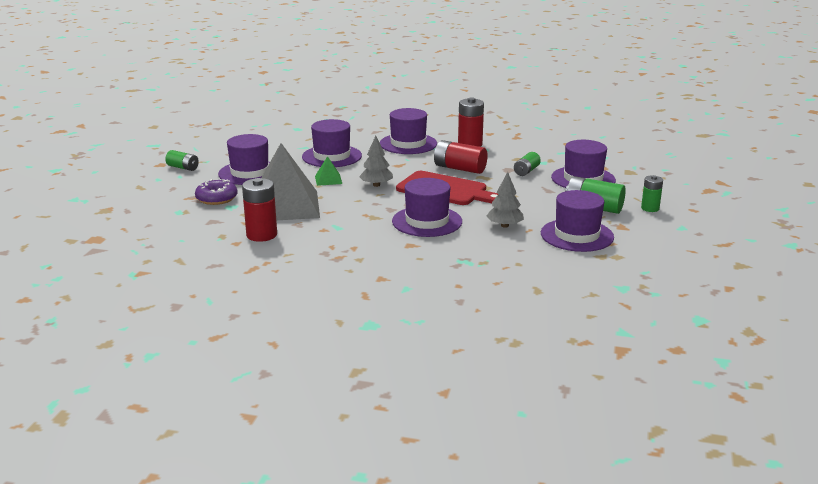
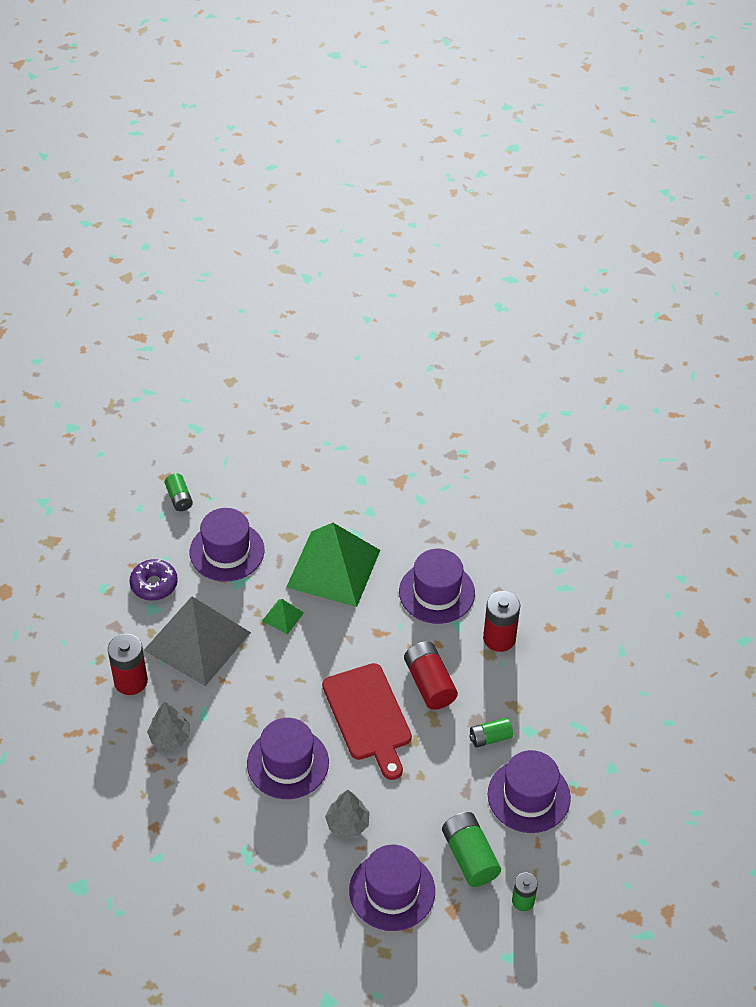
camera: 40 degrees right, 25 degrees up
(332, 156) = (333, 568): purple hat -> green pyramid
(376, 185) = (315, 659): grey tree -> grey tree (170, 737)

